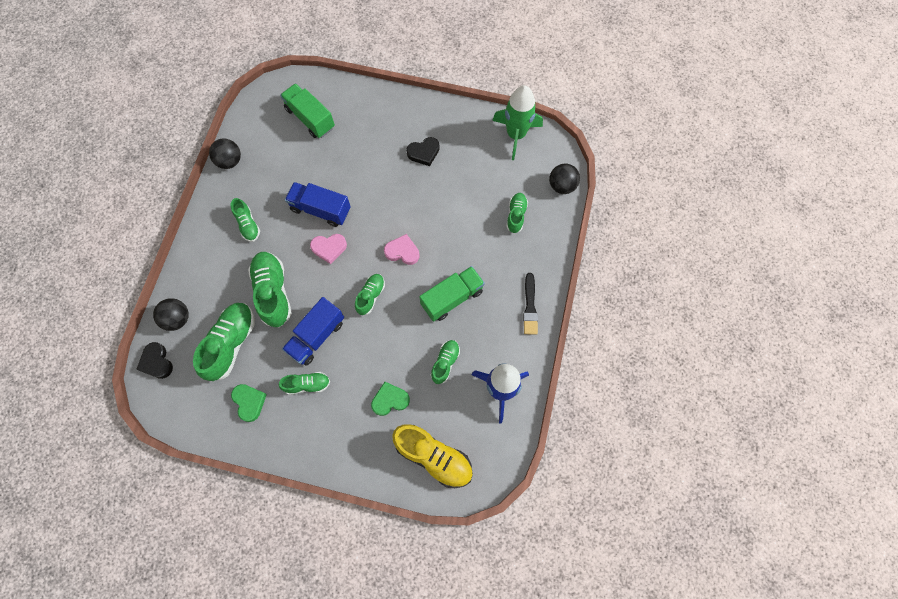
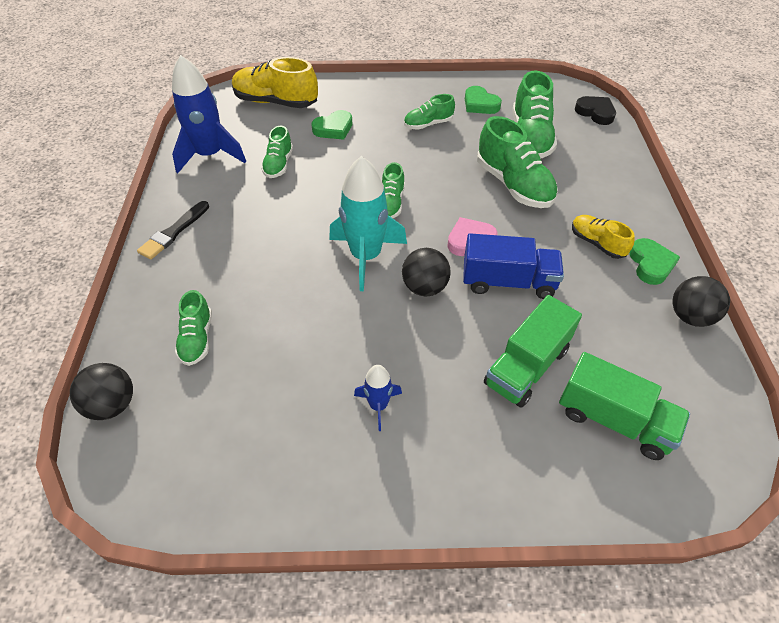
camera: 165 degrees right, 20 degrees down
(177, 319) = (604, 145): black ball -> black ball (424, 287)
(225, 200) = (650, 264): none -> green heart
(248, 224) = (597, 243): green shoe -> yellow shoe
(316, 336) = (438, 159): blue truck -> none
(402, 251) = (366, 256): pink heart -> turquoise rocket
(424, 153) = (378, 405): black heart -> blue rocket
(452, 298) = (282, 221): green truck -> green truck (526, 366)
(516, 135) = (203, 486): green rocket -> none
(530, 307) = (173, 232): black brush -> black brush turned 135 degrees counterclockwise

